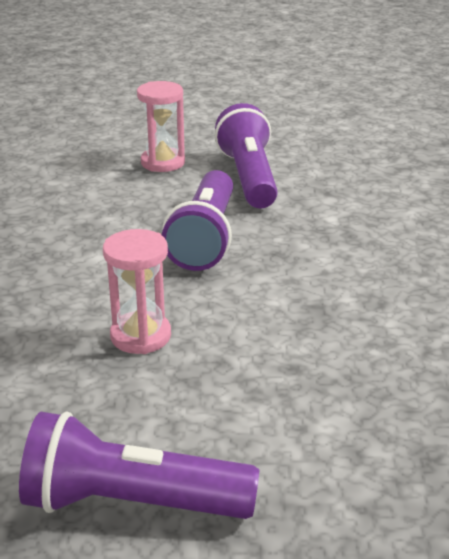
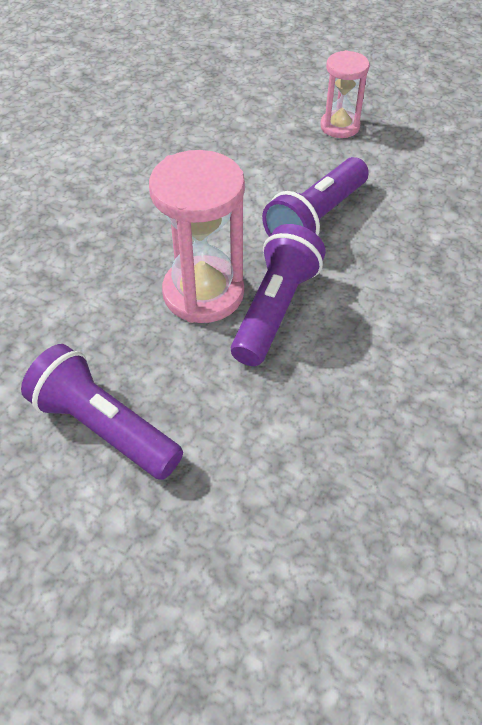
camera: 30 degrees right, 20 degrees up
(140, 336) = (203, 293): pink hourglass -> pink hourglass, size x1.67
(249, 177) = (399, 167): purple flashlight -> purple flashlight (275, 309)

